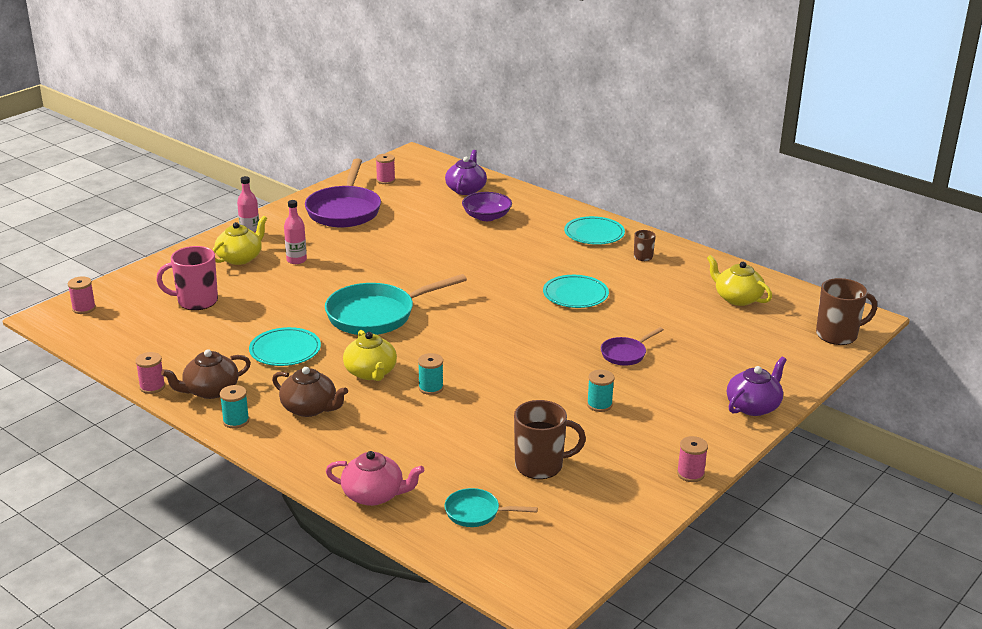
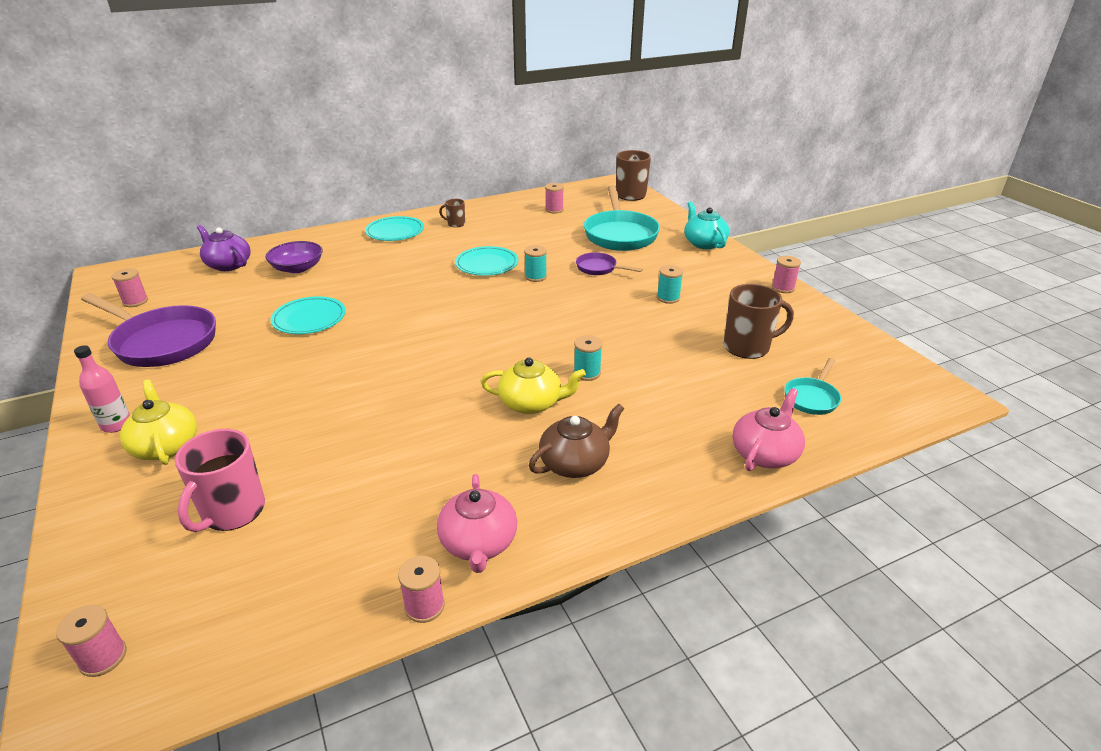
camera: 65 degrees left, 5 degrees up
(210, 390) = (478, 543): brown teapot -> pink teapot
(236, 421) = (566, 532): turquoise spool -> turquoise spool (535, 277)
(285, 350) = (434, 455): turquoise plate -> turquoise plate (309, 319)
(296, 260) = (231, 401): pink bottle -> none
(376, 315) = (418, 373): turquoise pan -> turquoise pan (620, 234)
(540, 465) = (748, 347): brown mug -> brown mug turned 60 degrees clockwise
(625, 354) = (599, 268): purple pan -> purple pan turned 135 degrees clockwise
(737, 298) = (554, 210): yellow teapot -> pink spool
(753, 406) = (704, 243): purple teapot -> turquoise teapot

